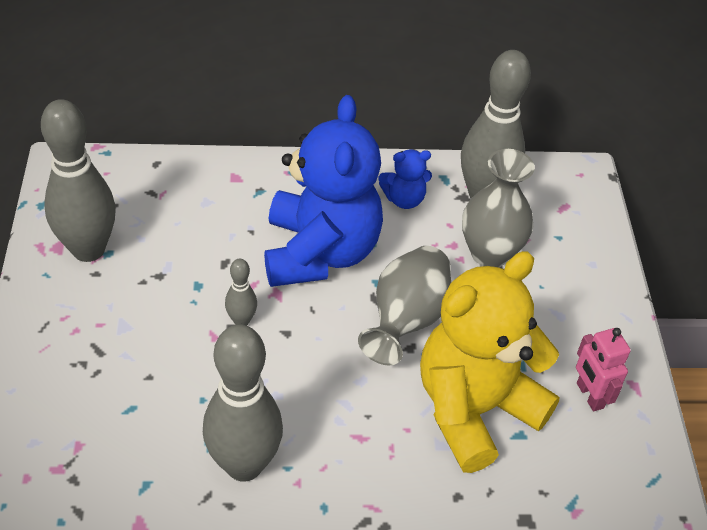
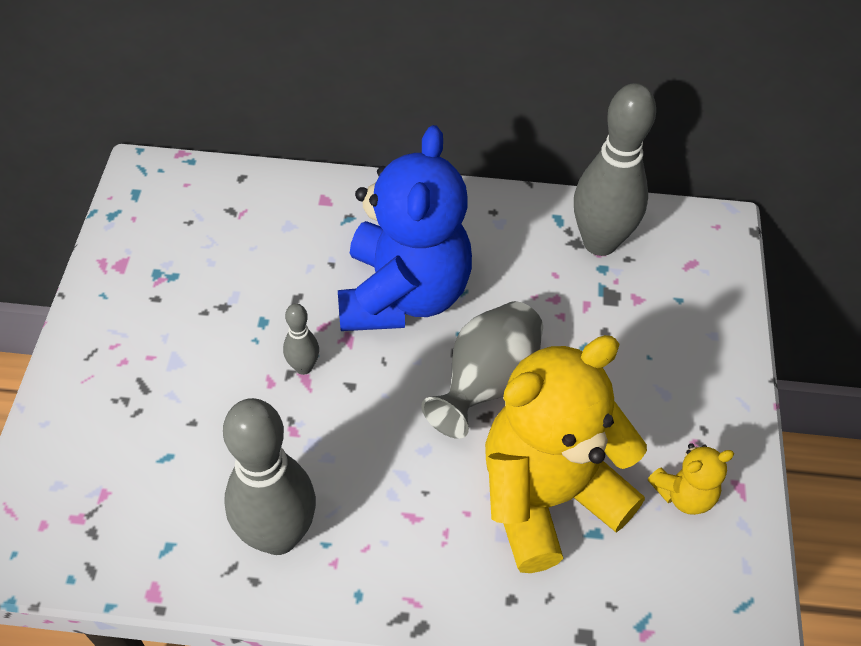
camera: 10 degrees right, 5 degrees up
(88, 249) = (152, 270): grey bowling pin -> none
(404, 199) = (508, 240): blue teddy bear -> none
(489, 253) = (595, 312): grey vase -> none
(589, 395) = (684, 494): pink robot -> yellow teddy bear

